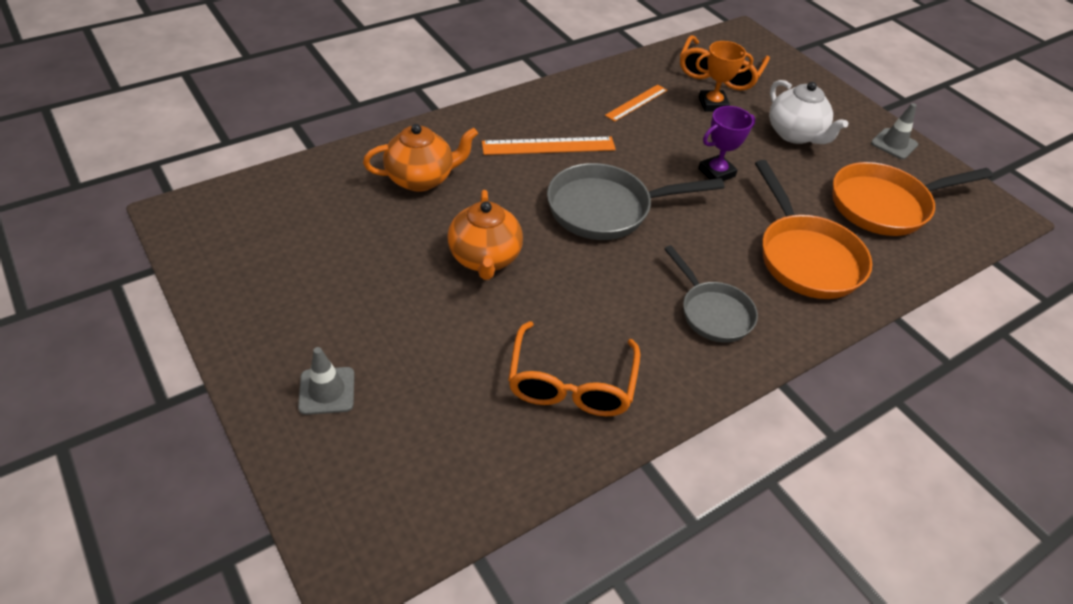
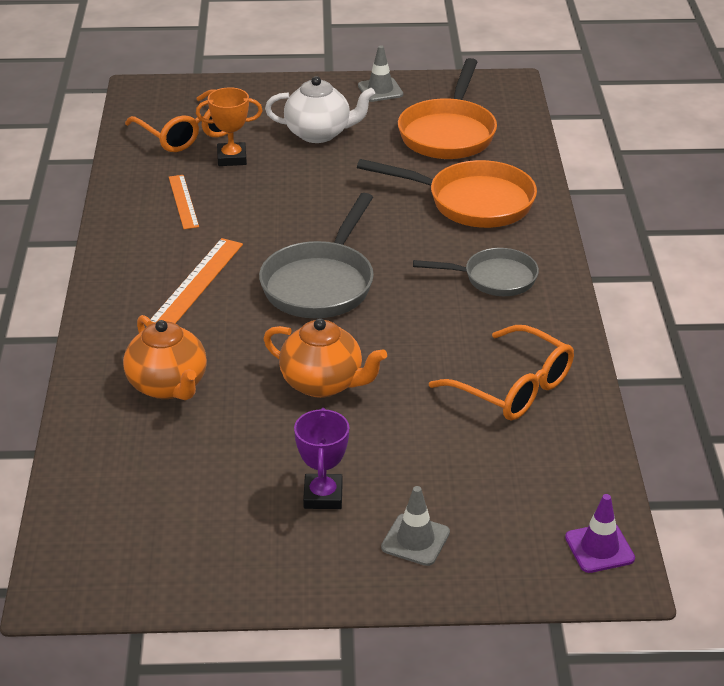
camera: 55 degrees left, 10 degrees down
(387, 537) = (599, 548): none -> purple traffic cone
(421, 179) = (168, 386): orange teapot -> orange teapot turned 135 degrees clockwise
(713, 104) = (232, 158): orange trophy -> orange trophy turned 60 degrees clockwise
(716, 172) = (329, 200): purple trophy -> purple trophy (323, 496)

